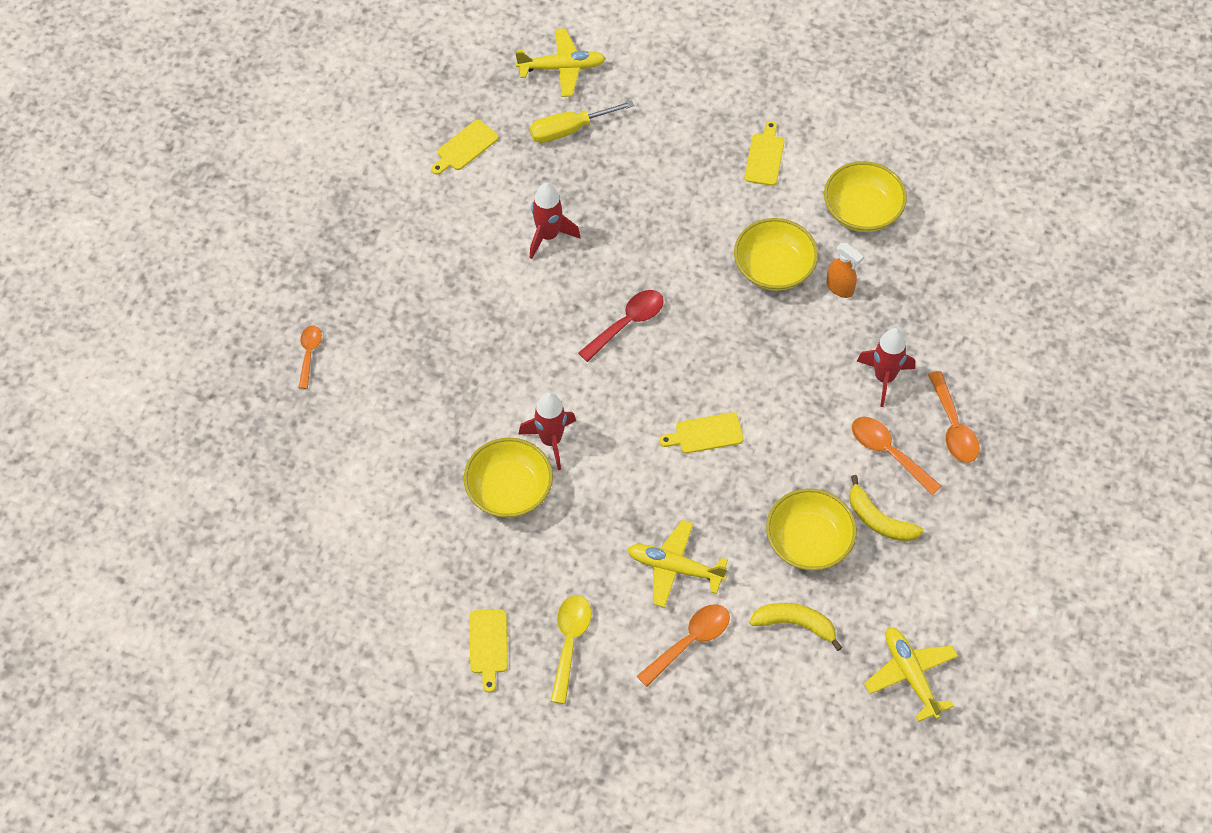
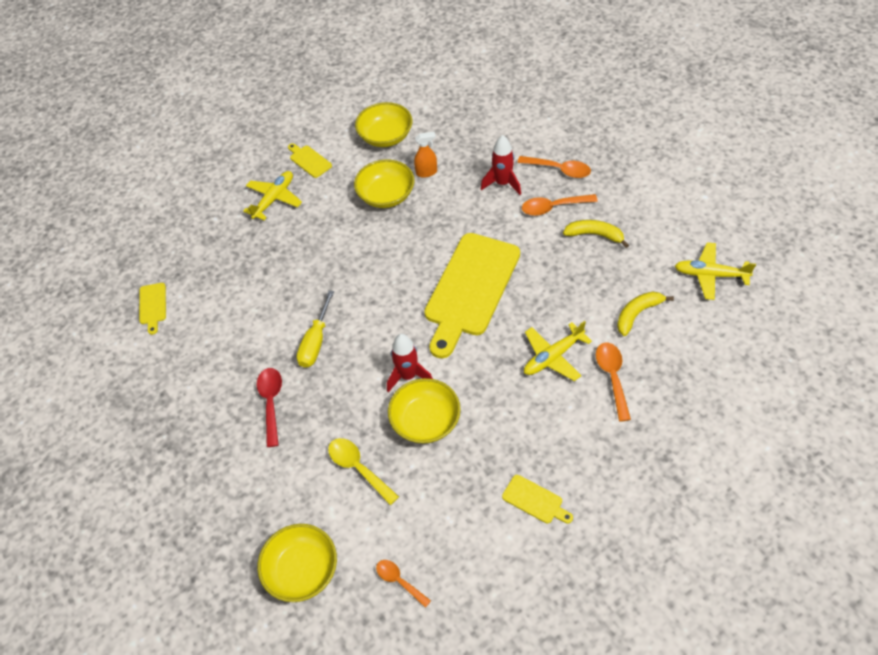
camera: 50 degrees left, 5 degrees down
(309, 354) = (217, 489): orange spoon -> orange spoon (399, 581)
(548, 236) = (259, 295): red rocket -> none
(562, 68) = (150, 224): yellow plane -> yellow plane (274, 199)
(569, 129) = (196, 243): yellow screwdriver -> yellow screwdriver (315, 342)
(569, 642) = (566, 448): yellow spoon -> yellow spoon (358, 468)
(627, 323) = (359, 287): red spoon -> red spoon (271, 402)
(705, 434) = (470, 289): yellow cutting board -> yellow cutting board, size x2.42
(808, 541) = (584, 277): yellow bowl -> yellow bowl (302, 570)
(879, 520) = (595, 235): yellow banana -> yellow banana turned 150 degrees counterclockwise

